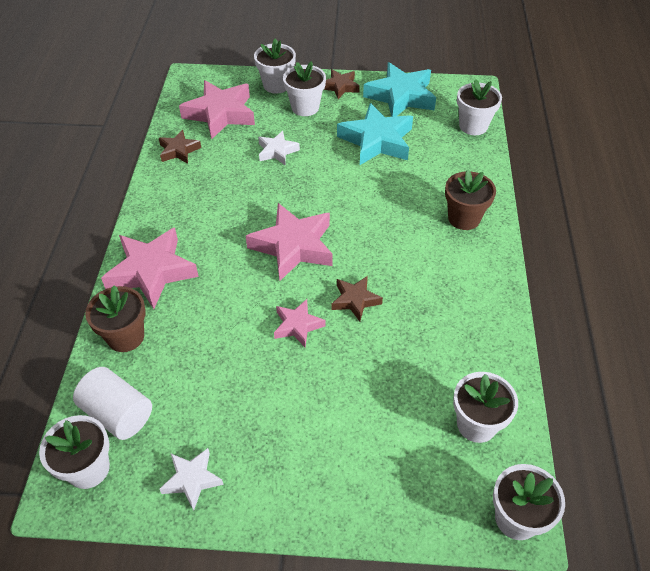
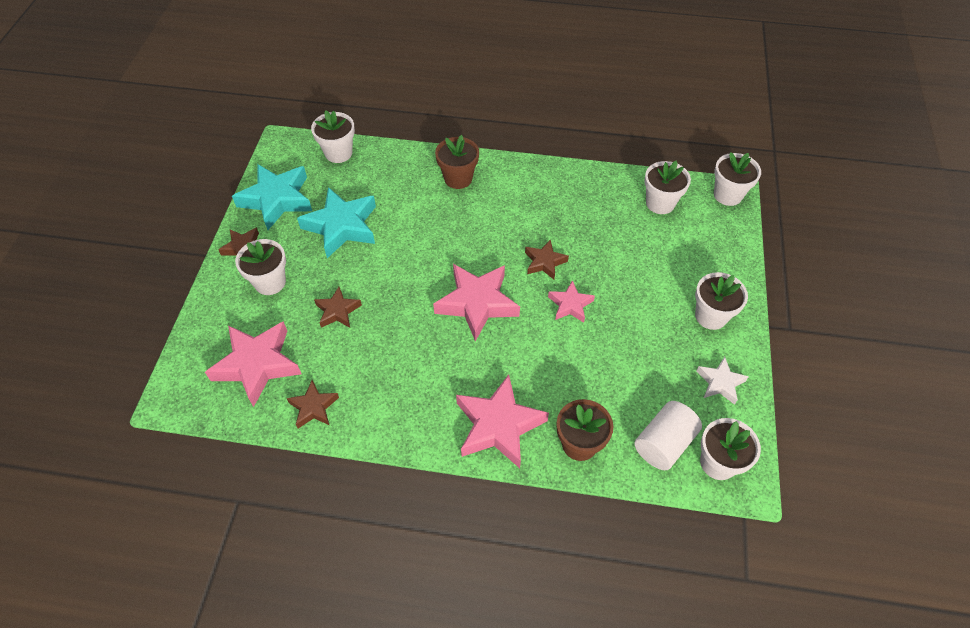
camera: 85 degrees left, 5 degrees up
(276, 85) = (220, 307): white flower pot -> white flower pot (711, 316)
(277, 151) = (338, 311): white star -> brown star

